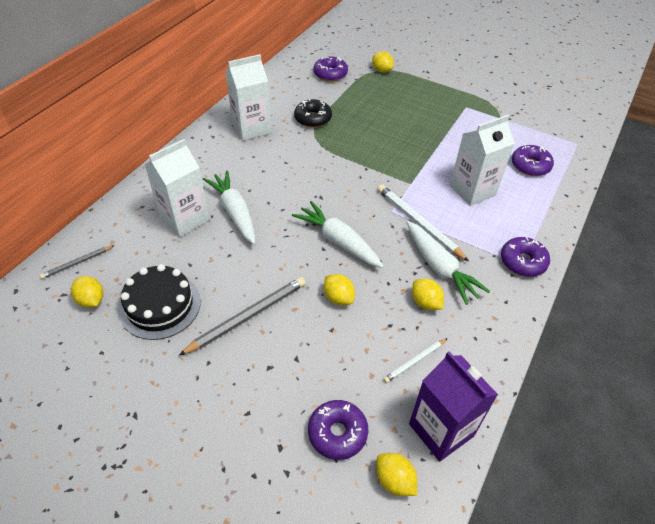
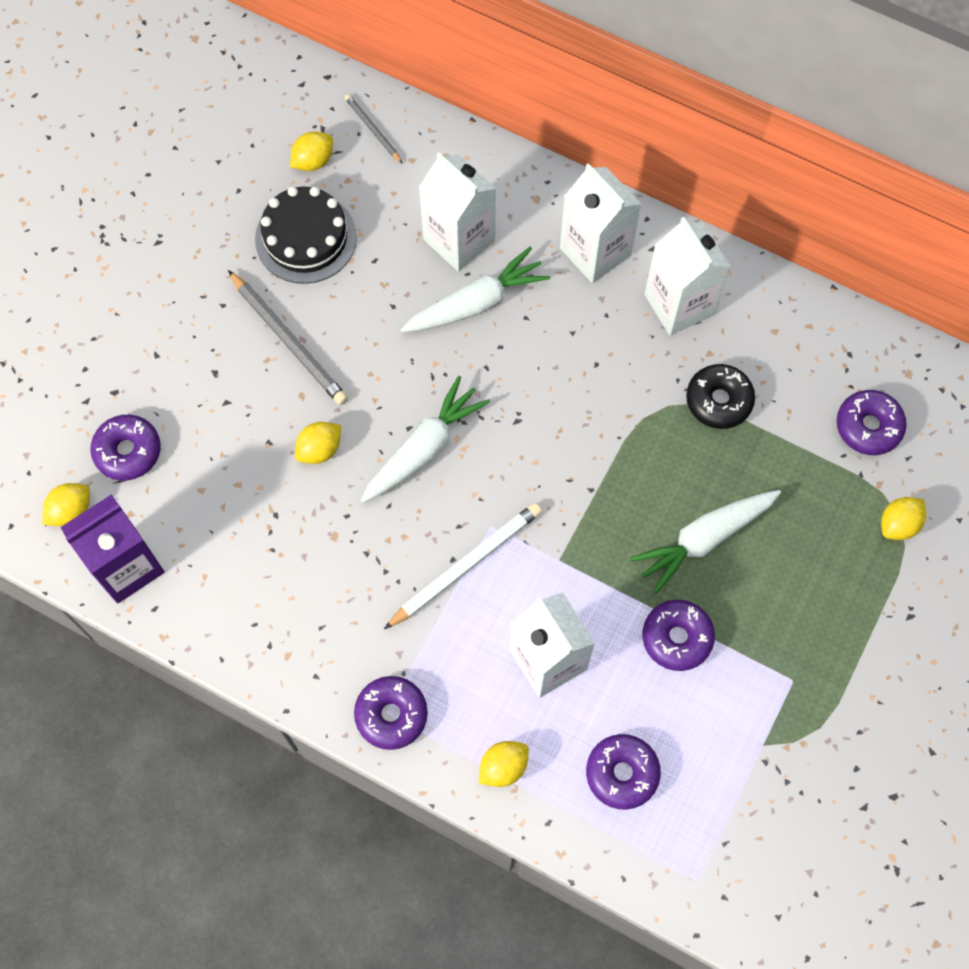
camera: 90 degrees right, 20 degrees up
(209, 158) = (595, 251): none -> white carton
(415, 361) = (219, 543): white pencil -> none
(425, 303) = (312, 563): yellow lemon -> yellow lemon (503, 767)
(439, 267) = (377, 589): white carrot -> white carrot (704, 539)
(450, 142) = (677, 638): none -> purple donut

